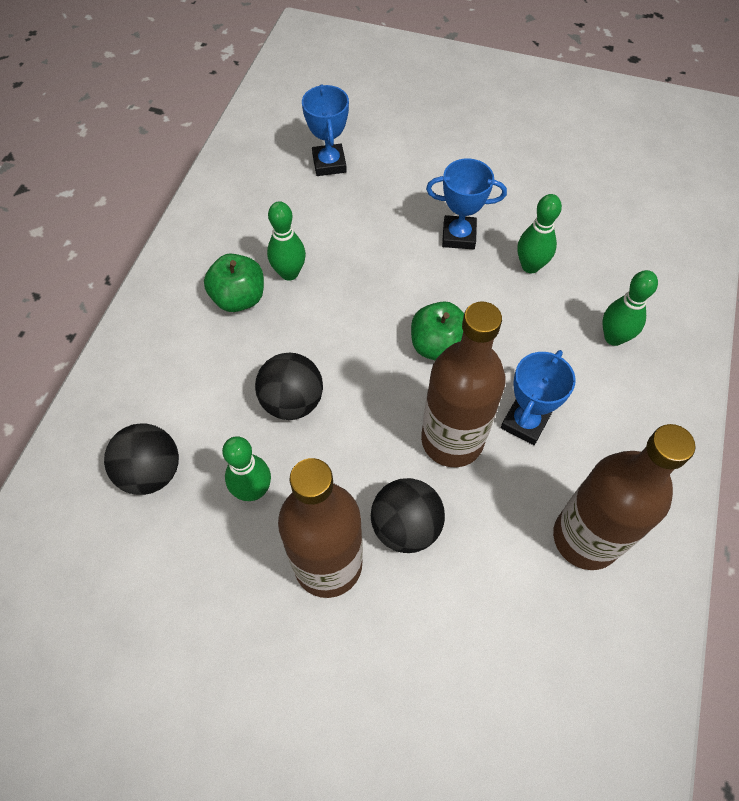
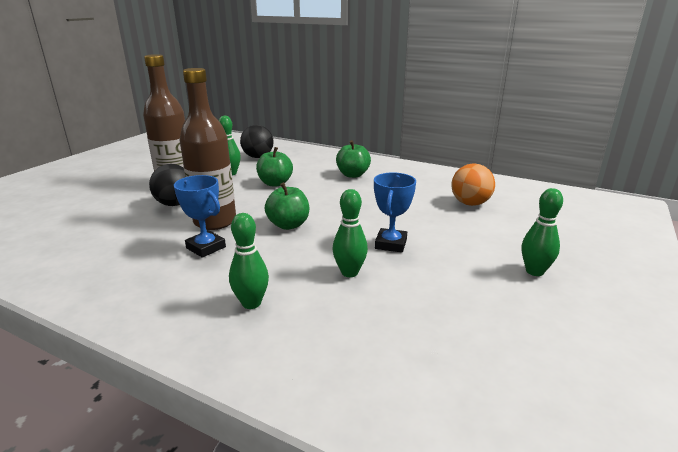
camera: 100 degrees right, 35 degrees down
(289, 273) = (368, 187): green bowling pin -> green bowling pin (534, 271)
(292, 401) = (275, 183): black ball -> green apple
(329, 163) = (470, 203): blue trophy -> orange ball
(585, 538) = (104, 256): brown bottle -> none

